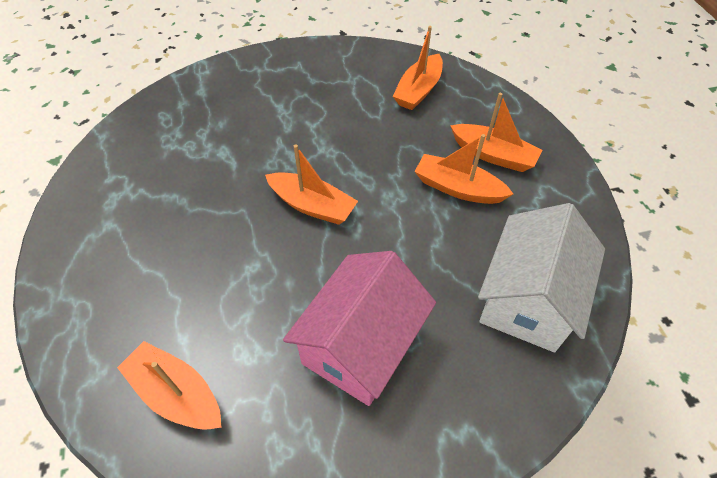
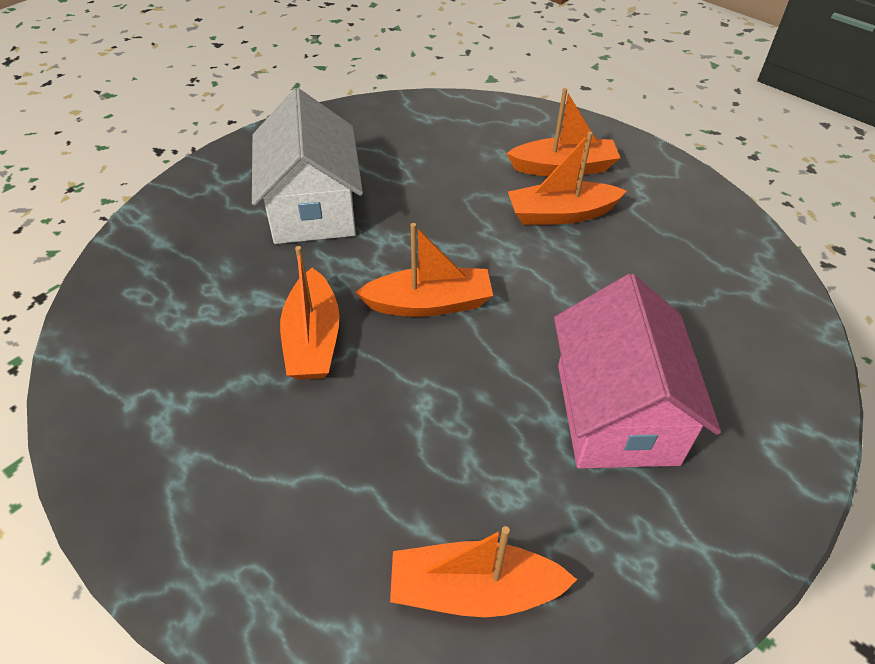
camera: 35 degrees left, 5 degrees down
(418, 90) = (429, 136): orange boat -> orange boat (313, 339)
(528, 299) = (718, 283): white house -> white house (312, 208)

